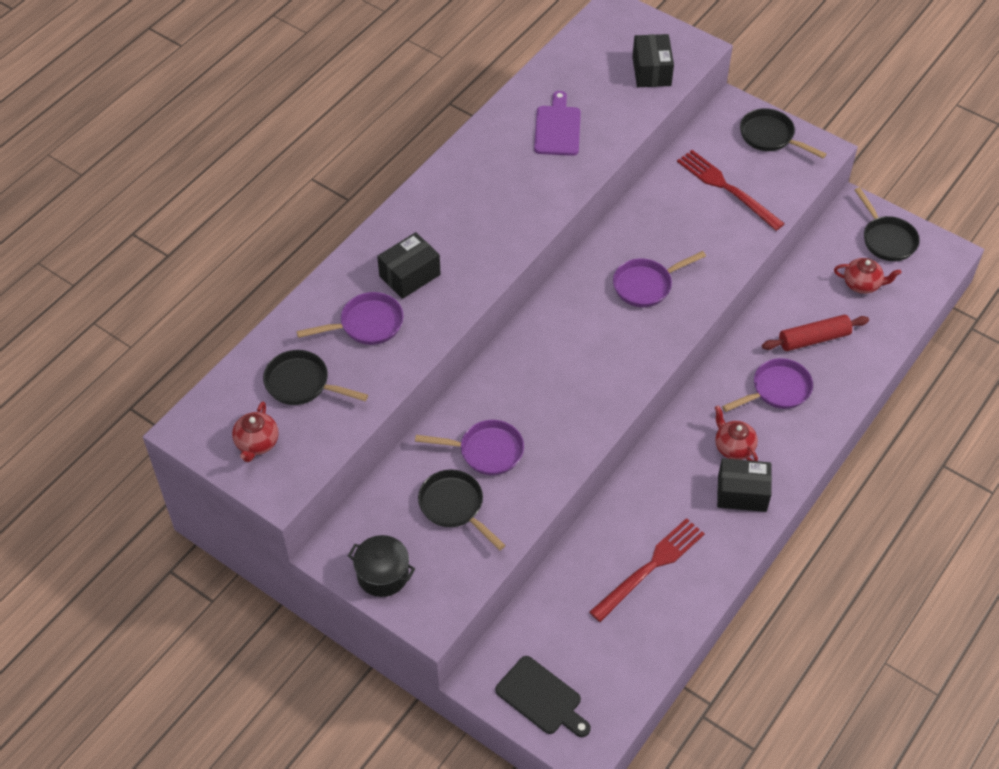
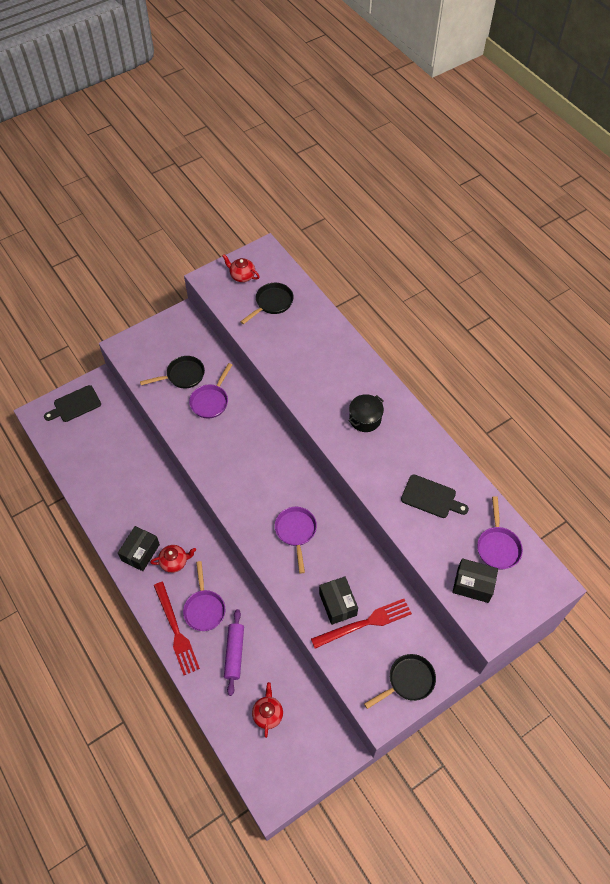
camera: 110 degrees right, 5 degrees up
(366, 324) = (301, 342): purple pan -> purple pan (497, 546)
(383, 574) = (159, 333): black pot -> black pot (365, 419)
(409, 275) = (329, 373): black box -> black box (337, 604)
(557, 128) = (431, 497): purple cutting board -> black cutting board
(650, 567) = (119, 483): red fork -> red fork (176, 630)
(814, 339) = (234, 653): red rolling pin -> purple rolling pin
(862, 284) = (268, 714): red teapot -> red teapot turned 150 degrees clockwise
(886, 239) = (303, 757): black pan -> none

